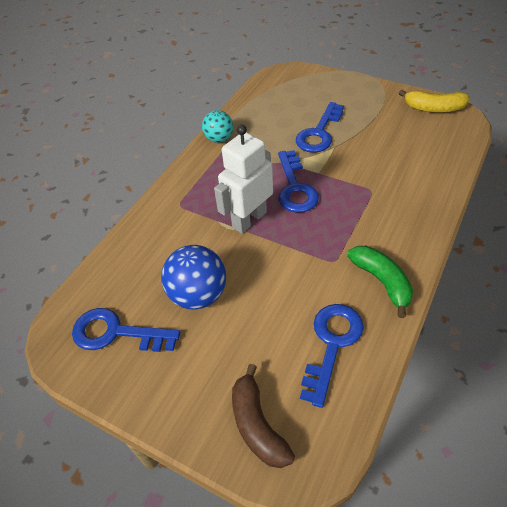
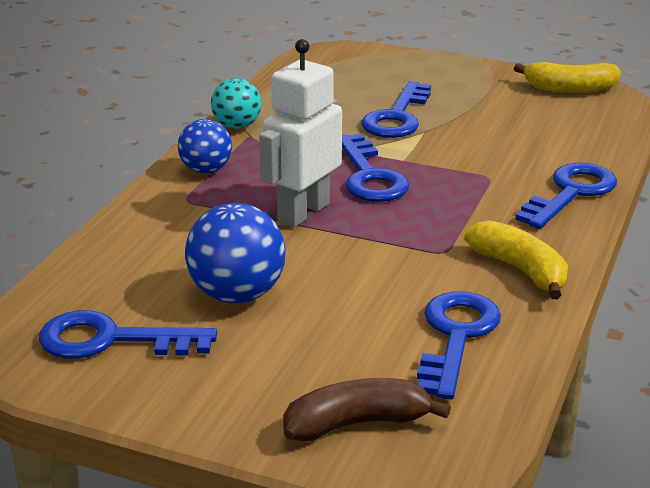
camera: 10 degrees left, 20 degrees down
(195, 178) = (206, 170): none -> blue ball
(257, 425) = (357, 423): brown banana -> brown banana turned 105 degrees clockwise
(382, 281) = (520, 270): green banana -> yellow banana
(424, 208) = (571, 193): none -> blue key

